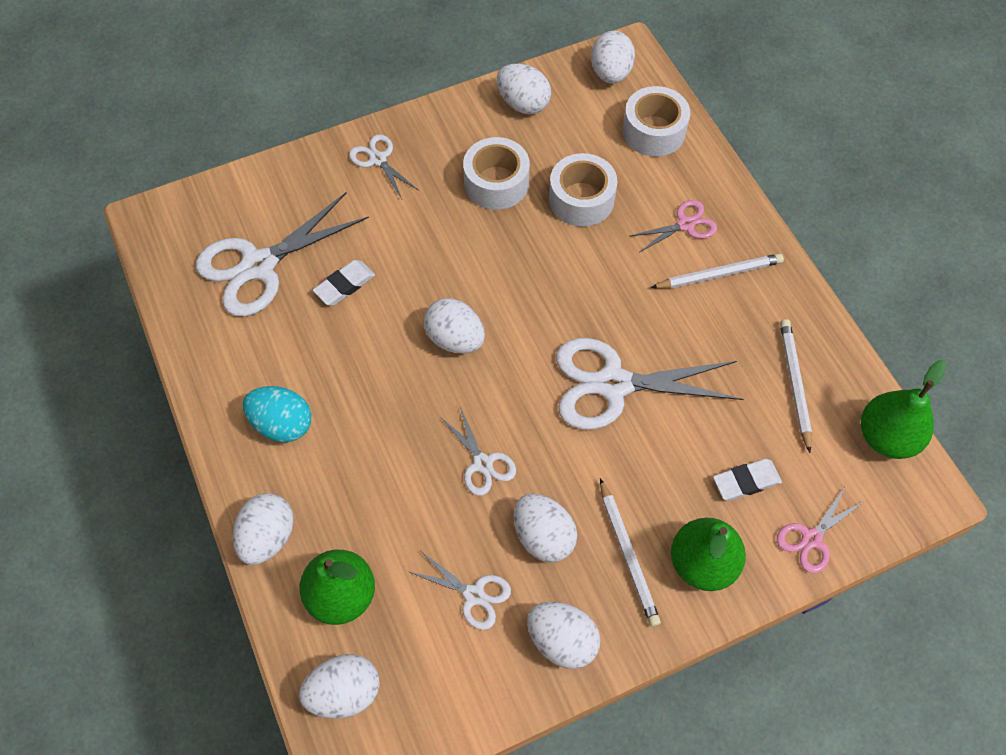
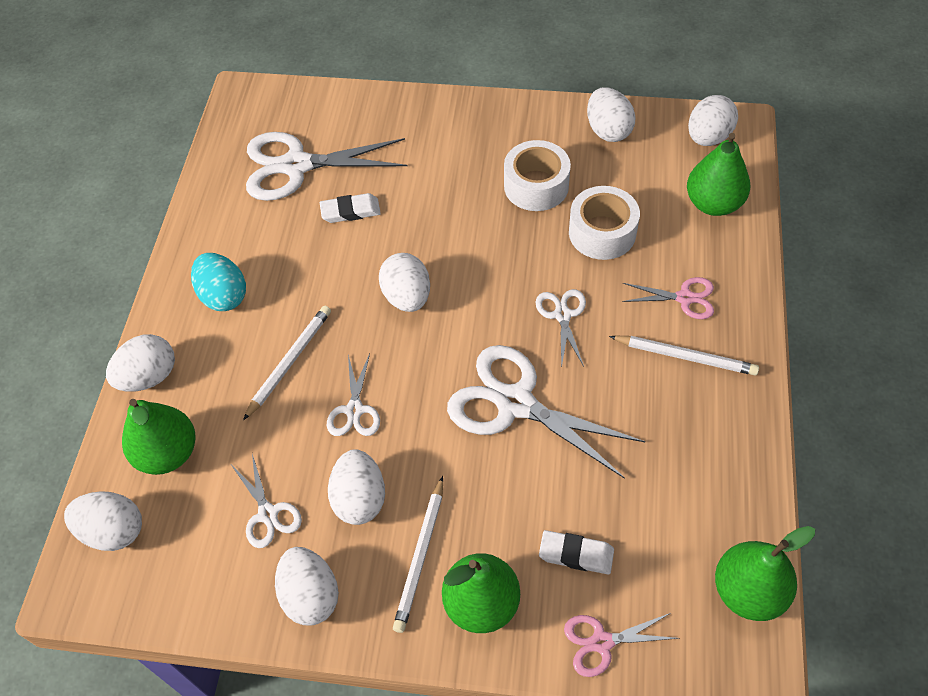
camera: 35 degrees right, 5 degrees down
(378, 159) = (450, 124): white scissors -> white scissors (562, 315)
(653, 131) = (713, 204): white tape -> green pear
(794, 384) = (688, 492): white pencil -> white pencil (289, 362)

